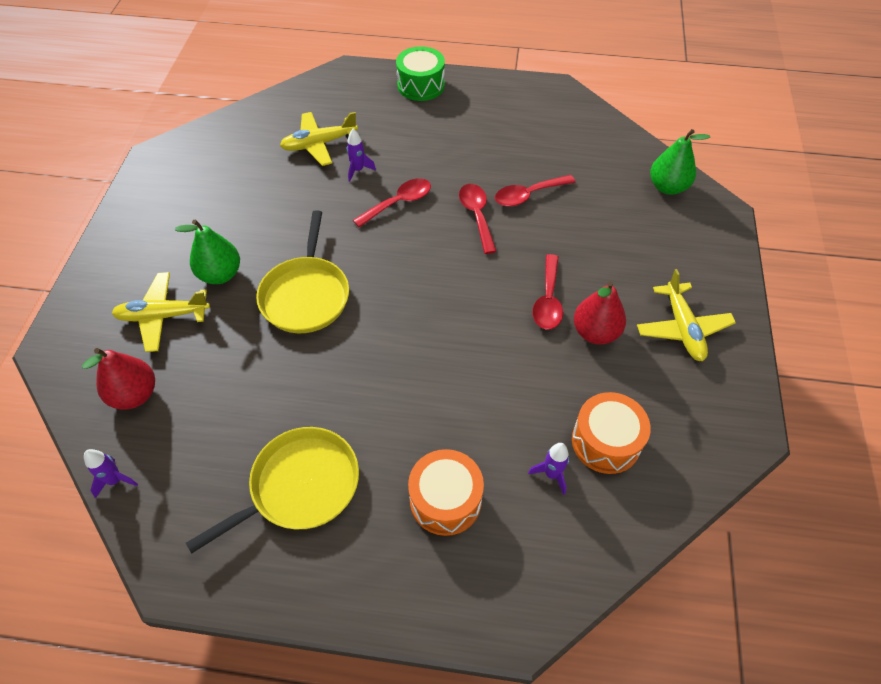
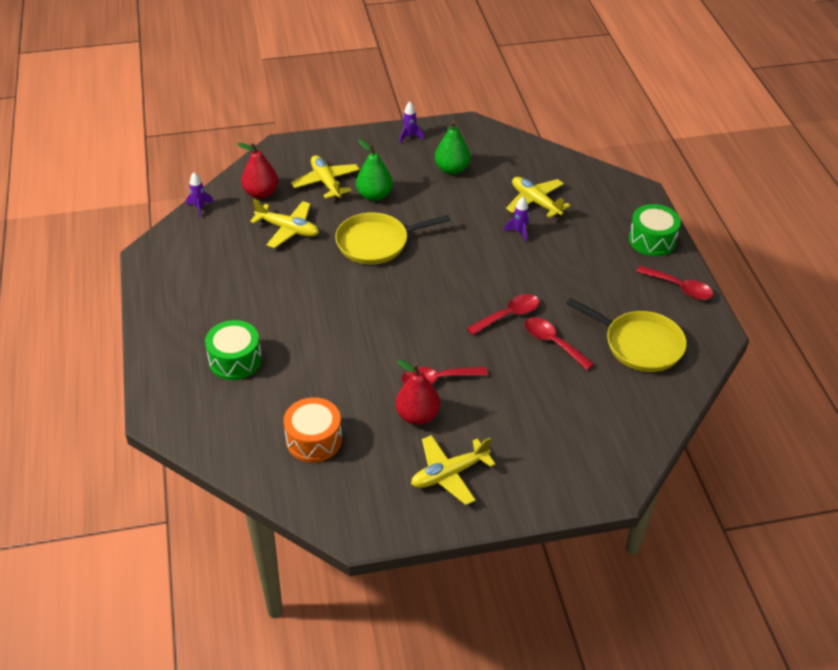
camera: 70 degrees right, 10 degrees down
(228, 380) = (288, 229): none -> yellow plane
(300, 486) = (222, 287): yellow pan -> yellow pan (639, 344)
(398, 203) = (496, 265): red spoon -> red spoon (679, 288)
(445, 500) = (235, 360): orange drum -> green drum
(551, 474) = (274, 413): purple rocket -> purple rocket (409, 137)
(667, 187) = (624, 440): green pear -> green pear (451, 169)

